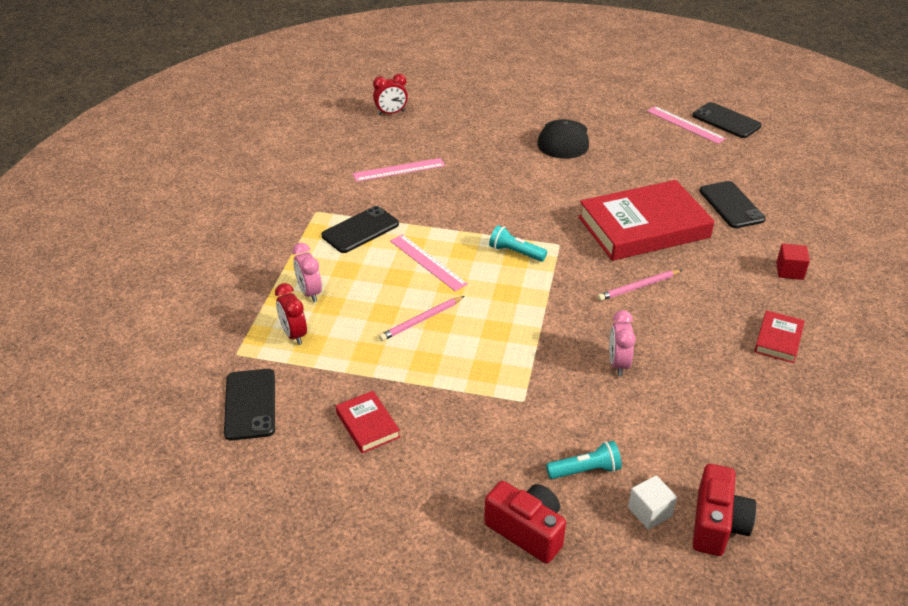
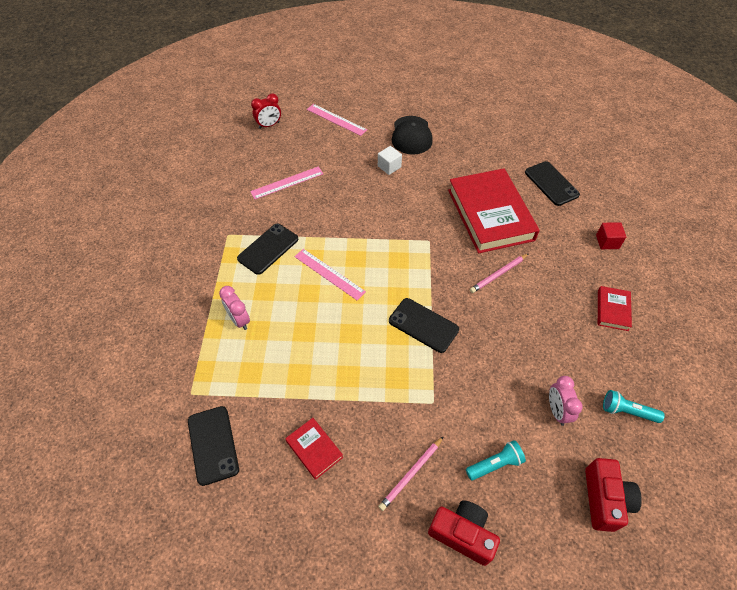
camera: 10 degrees left, 15 degrees up
(294, 335) = (235, 366): red clock -> none
(421, 320) = (336, 334): pink pencil -> pink pencil (411, 474)
(515, 252) = (396, 254): turquoise flashlight -> turquoise flashlight (627, 411)
(618, 363) = (498, 353): pink clock -> pink clock (557, 411)
(644, 227) = (490, 214): red book -> red book turned 75 degrees counterclockwise
(649, 512) = (552, 496): white cube -> white cube (389, 166)
(685, 125) = (501, 109): pink ruler -> pink ruler (336, 119)
(726, 121) = (531, 101): black phone -> black phone (423, 325)

